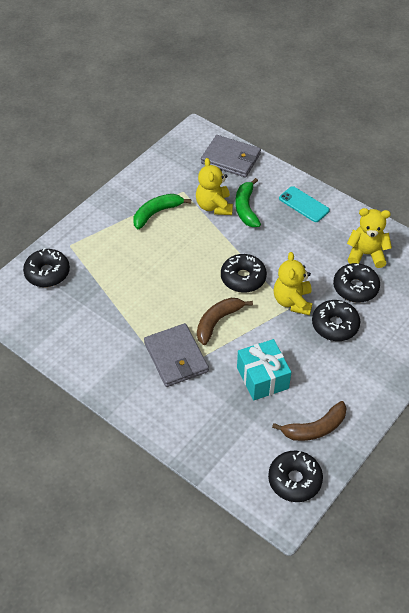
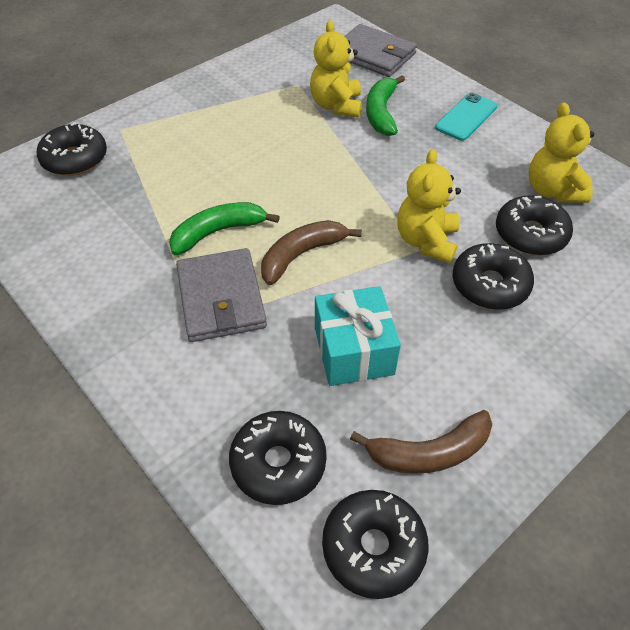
camera: 10 degrees right, 0 degrees up
(156, 213) = (254, 105): green banana -> green banana (218, 232)
(243, 278) = (356, 199): black donut -> black donut (278, 463)
(304, 204) = (466, 117): turquoise phone -> turquoise phone turned 75 degrees clockwise
(366, 254) = (552, 190): yellow teddy bear -> yellow teddy bear turned 120 degrees counterclockwise

